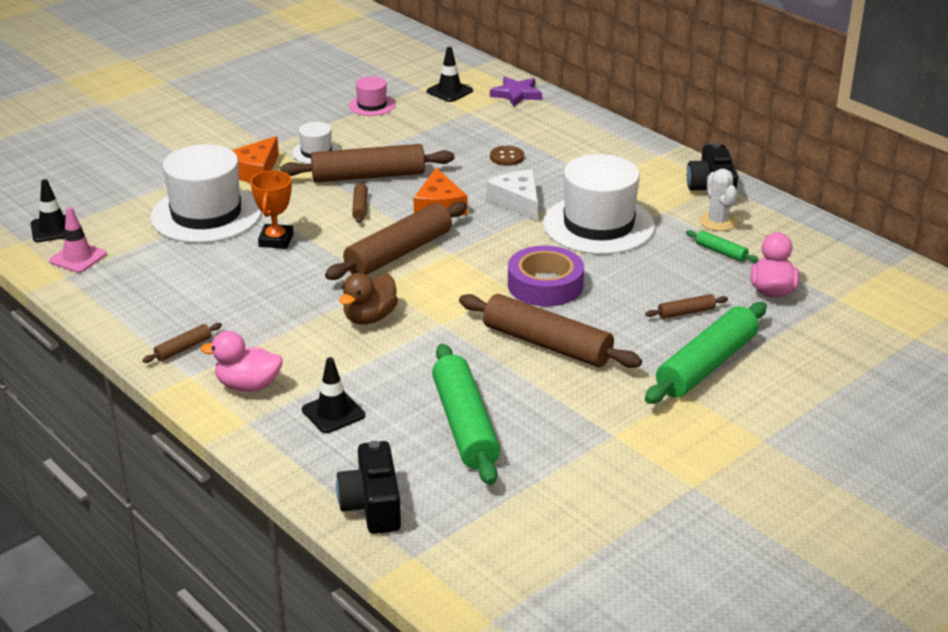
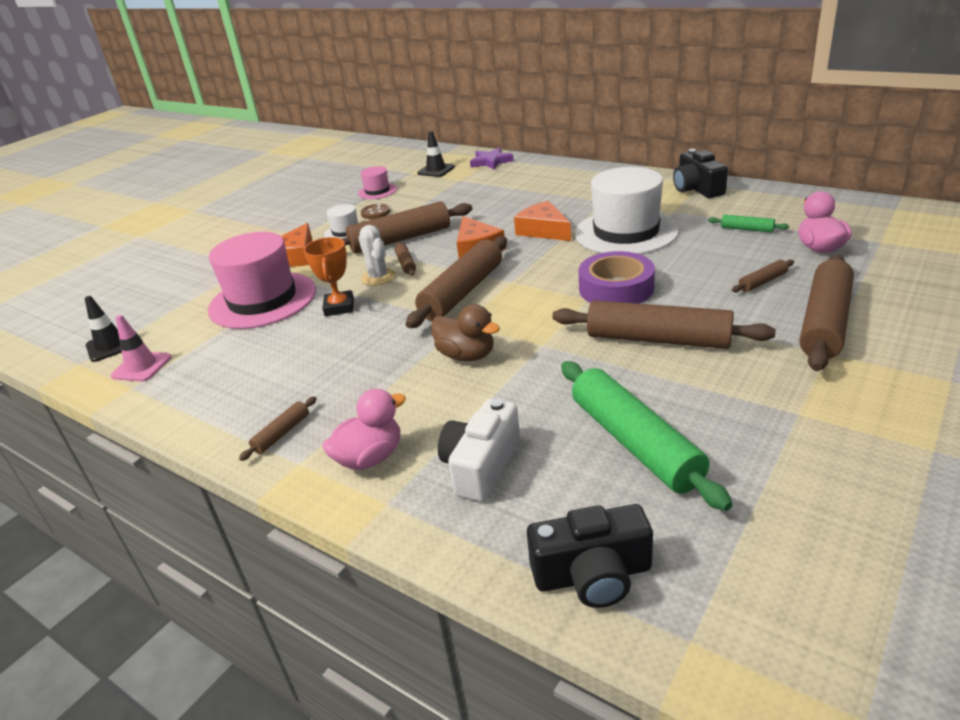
camera: 10 degrees left, 0 degrees up
(206, 214) = (262, 300): white hat -> pink hat
(248, 385) = (370, 458): pink duck -> pink duck turned 150 degrees clockwise
(333, 413) = (481, 465): black traffic cone -> white camera
(369, 318) = (466, 355): brown duck -> brown duck turned 75 degrees counterclockwise
(372, 505) = (592, 575): black camera -> black camera turned 75 degrees counterclockwise
(507, 157) = (512, 202): brown button -> brown button (375, 213)
(517, 202) = (543, 231): white cheese -> orange cheese
(707, 365) = (825, 322): green rolling pin -> brown rolling pin
(718, 222) = (723, 209): white cactus -> white cactus (378, 277)

